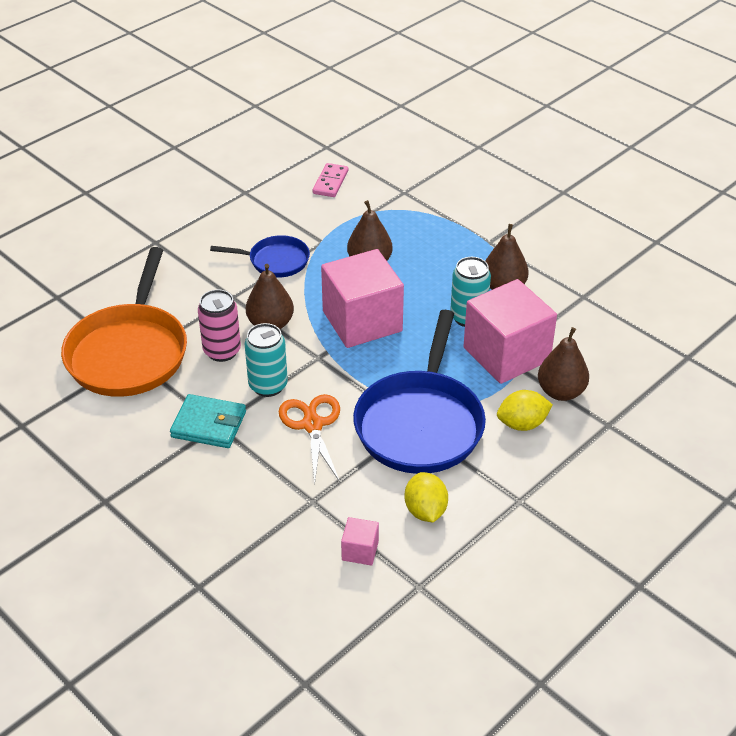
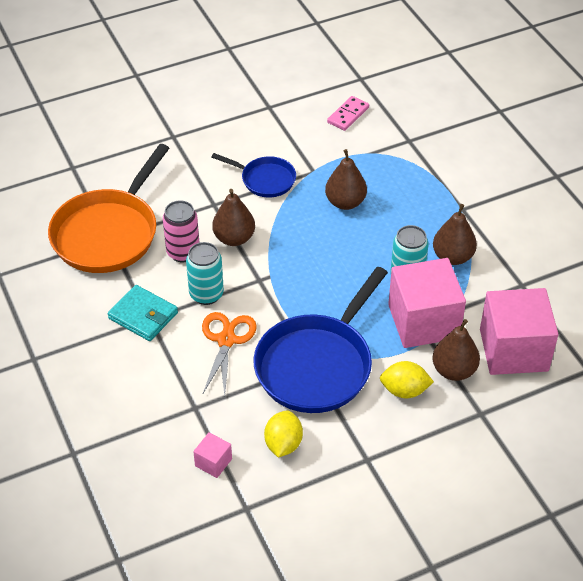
camera: 20 degrees right, 5 degrees up
(362, 321) = (312, 256): pink cube -> pink cube (513, 350)

